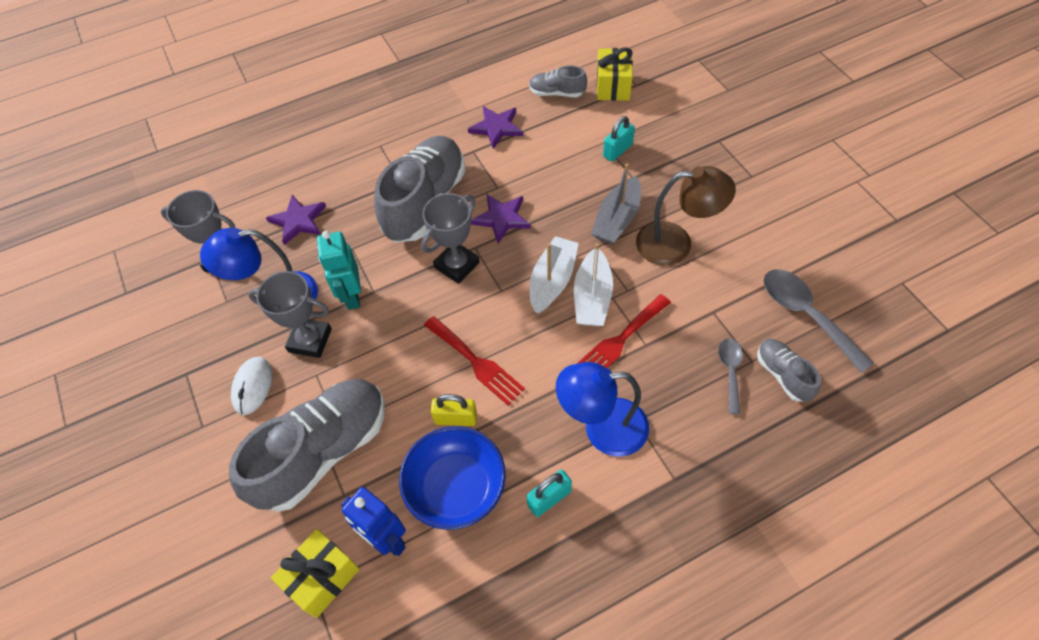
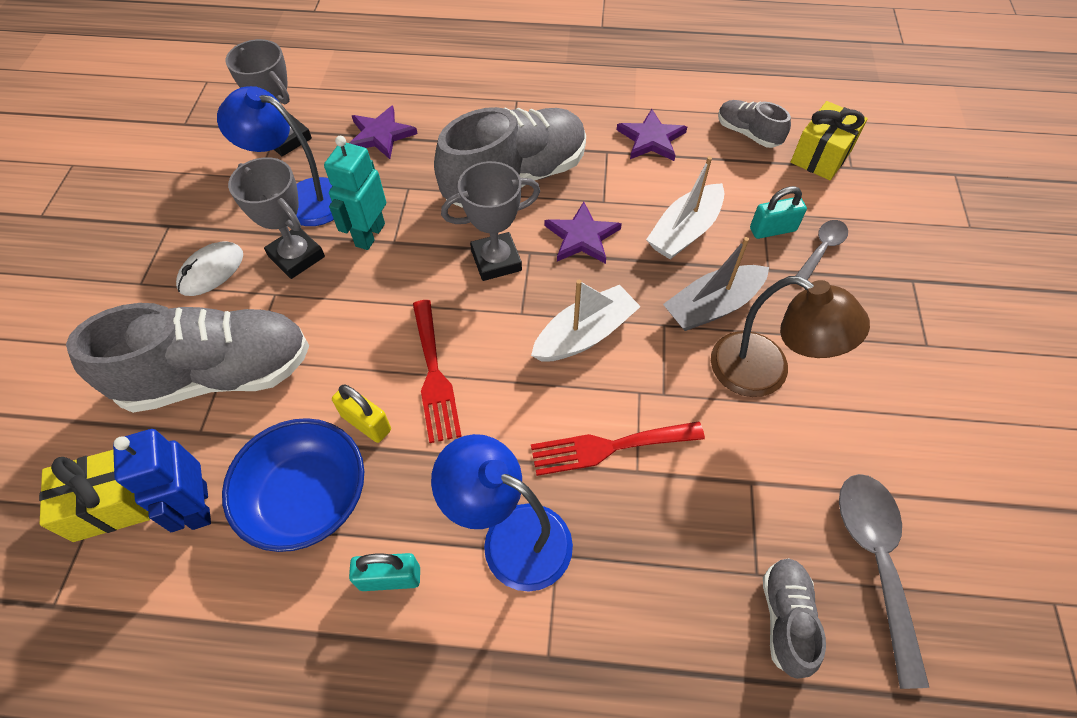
camera: 30 degrees right, 0 degrees up
(592, 297) = (616, 378): white boat -> white boat (685, 231)
(730, 371) = (718, 569): grey spoon -> grey spoon (821, 250)

